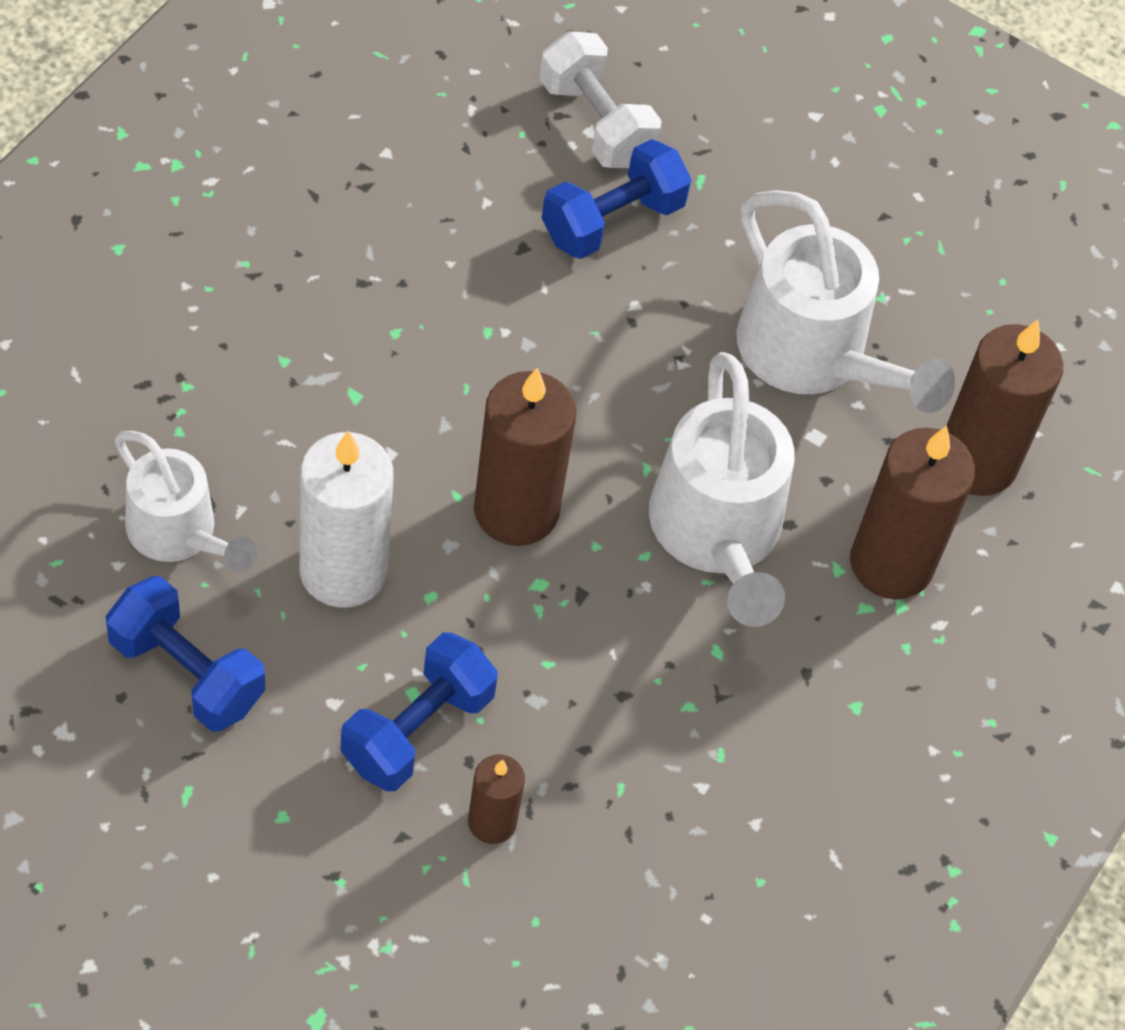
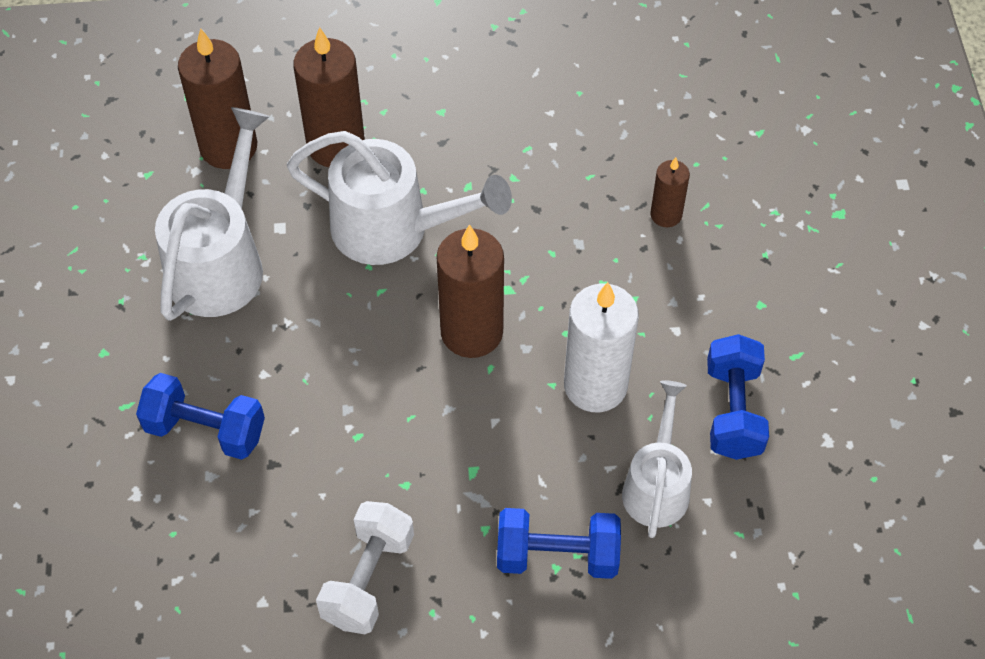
camera: 120 degrees left, 0 degrees up
(417, 729) = (651, 281): blue dumbbell -> blue dumbbell (557, 555)
(596, 123) = (125, 497): white dumbbell -> white dumbbell (368, 579)
(717, 536) = (394, 230): white watering can -> white watering can turned 60 degrees clockwise

